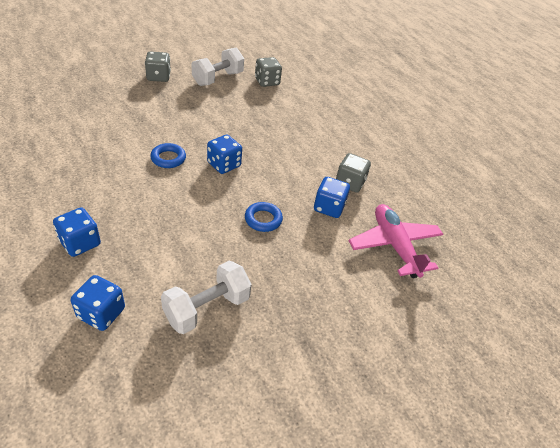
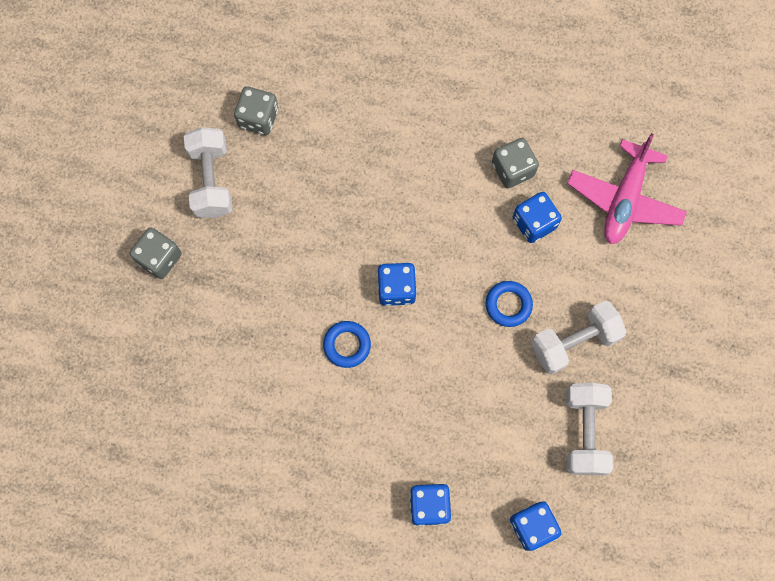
camera: 45 degrees left, 30 degrees up
(270, 267) = (574, 342): none -> white dumbbell
(394, 245) = (624, 199): pink plane -> pink plane turned 90 degrees counterclockwise

